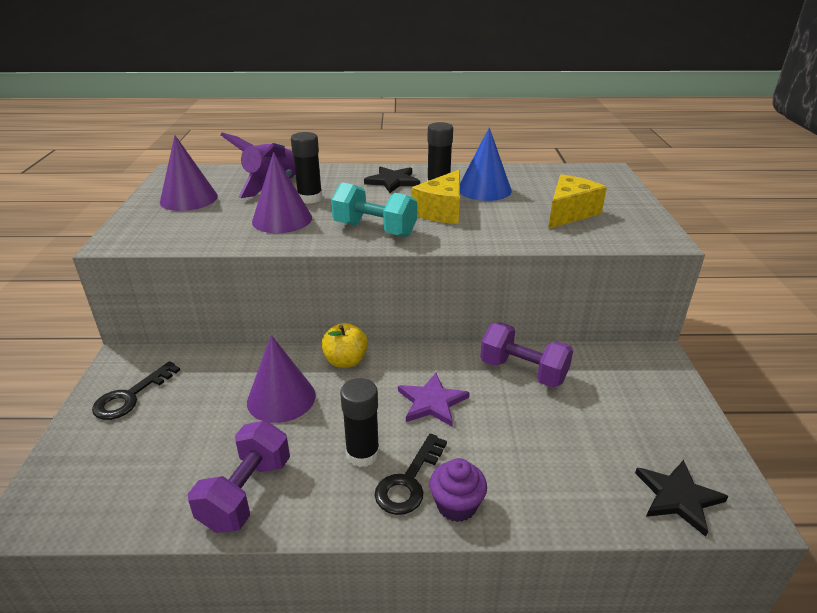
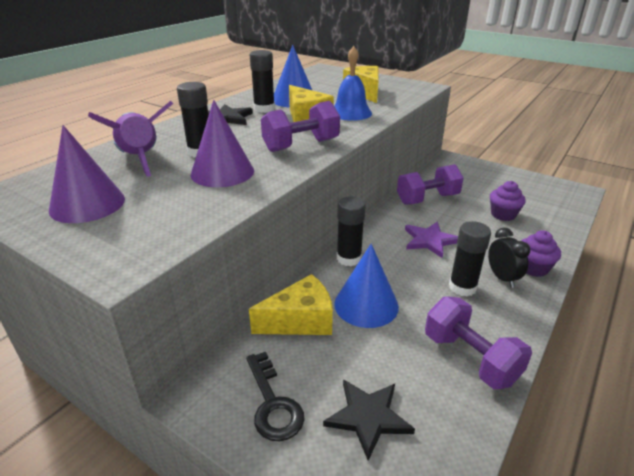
camera: 55 degrees left, 0 degrees up
(232, 371) = (300, 321): none -> yellow cheese
(281, 398) = (366, 305): purple cone -> blue cone
(345, 361) = (349, 258): yellow apple -> black glue stick
(375, 230) = (301, 145): turquoise dumbbell -> purple dumbbell
(408, 481) = (502, 278): black key -> black clock
(494, 225) = (350, 113): none -> blue bell
(562, 445) = (503, 214): none -> purple cupcake
(678, 497) = (561, 202): black star -> black star (368, 417)

